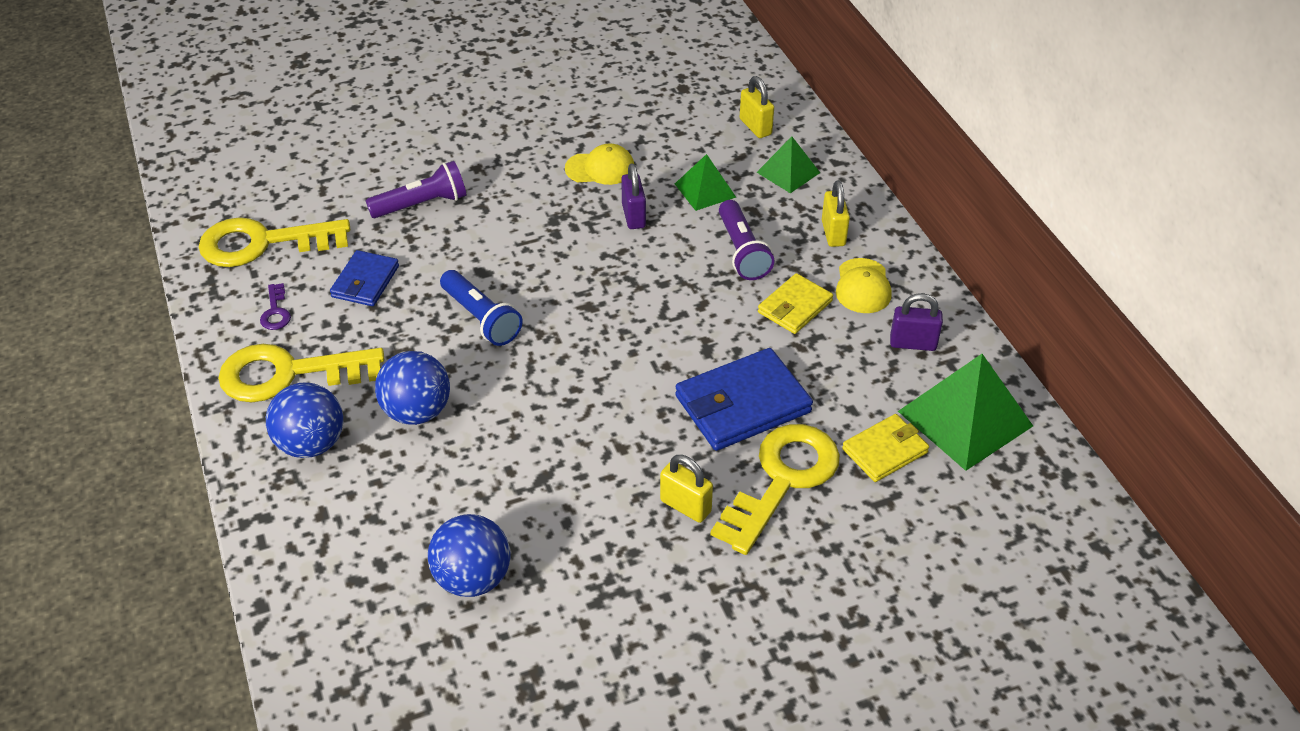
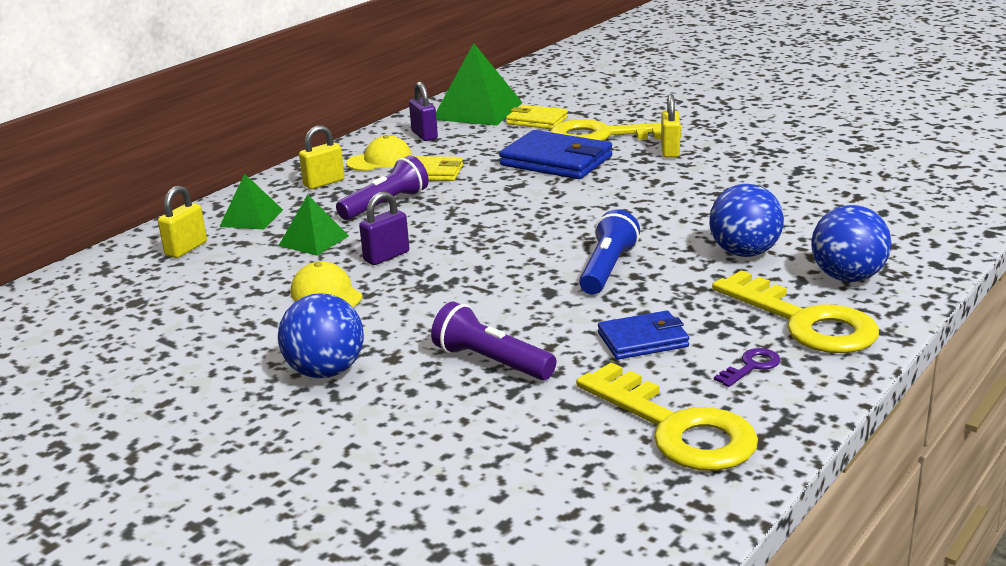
camera: 120 degrees left, 20 degrees down
(473, 578) = (834, 183): blue ball -> blue ball (325, 372)

